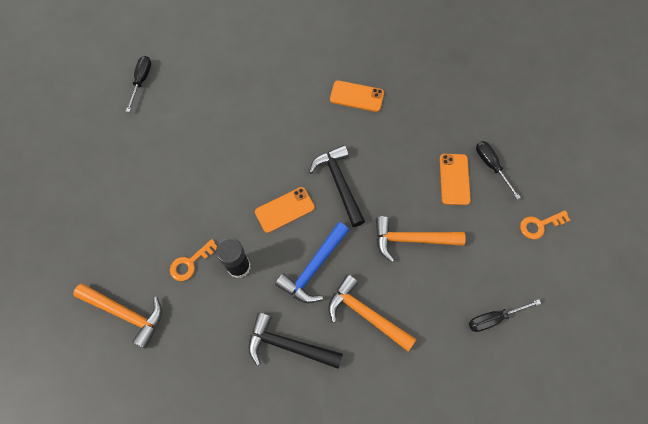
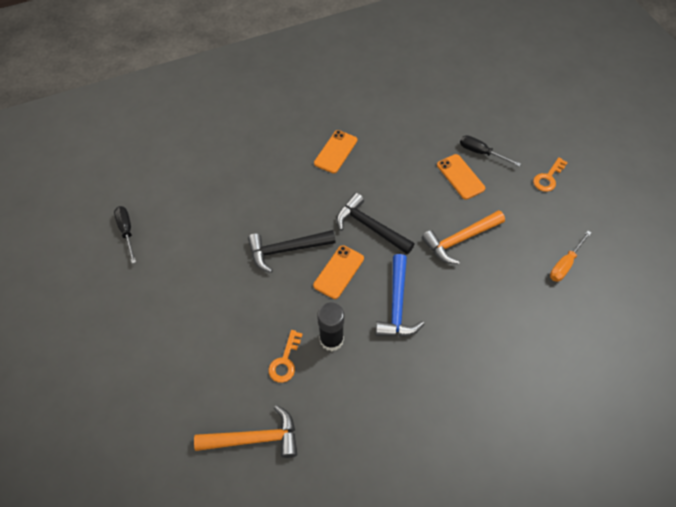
camera: 30 degrees left, 10 degrees down
(288, 345) = (421, 379): black hammer -> black hammer (286, 250)
(356, 96) = (335, 152): orange phone -> orange phone turned 45 degrees counterclockwise
(366, 314) = (466, 317): orange hammer -> none
(494, 318) = (565, 264): black screwdriver -> orange screwdriver

